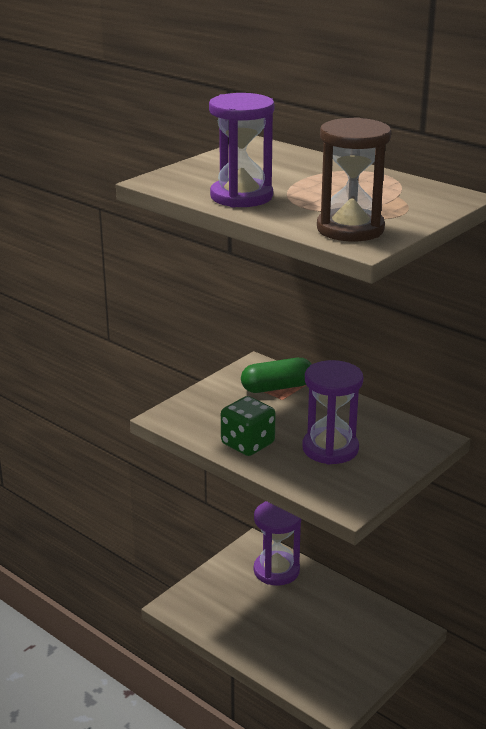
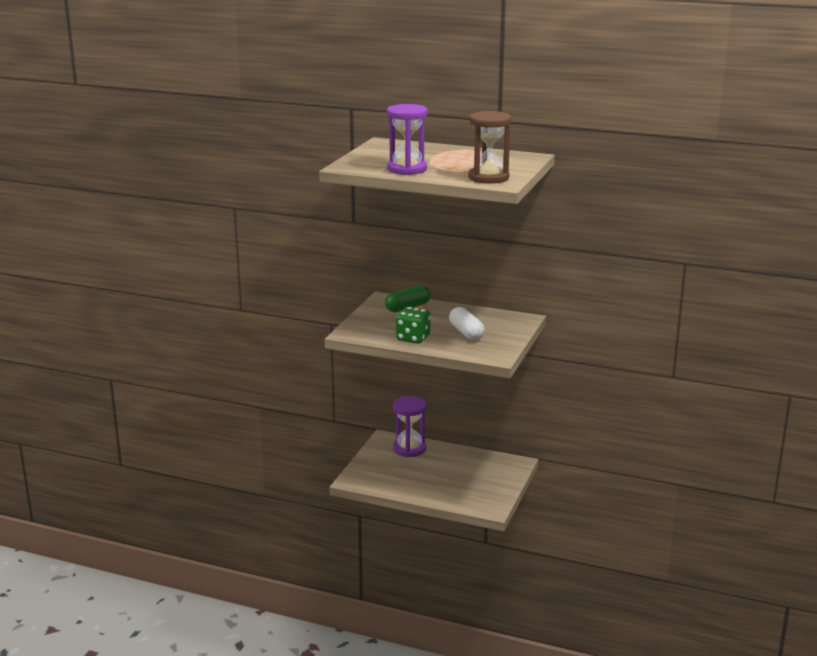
camera: 20 degrees left, 5 degrees down
(330, 449) = (466, 333): purple hourglass -> white capsule

